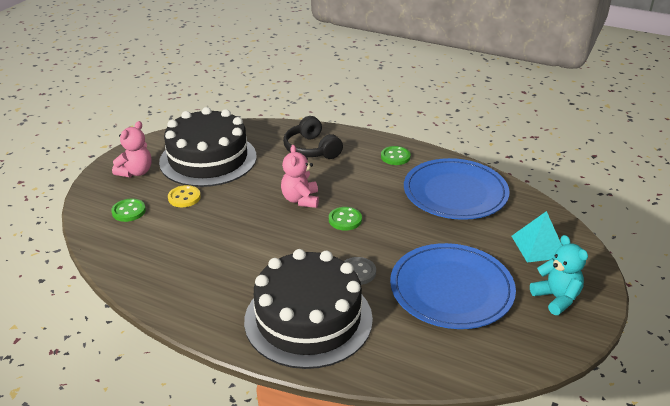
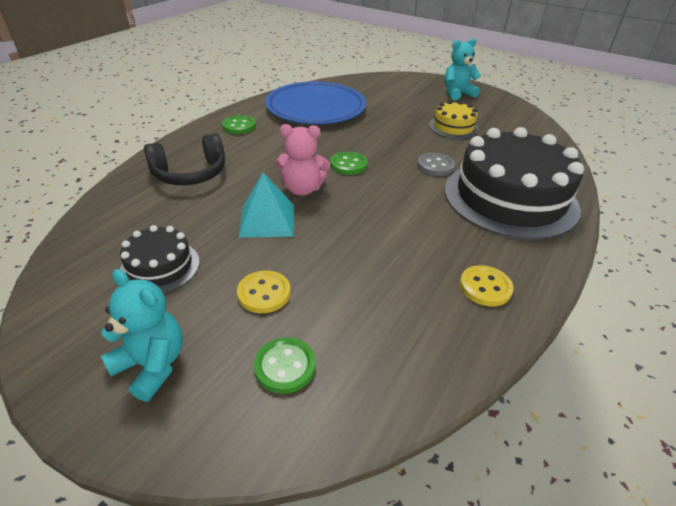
camera: 85 degrees left, 5 degrees up
(136, 172) = (152, 365): pink teddy bear -> turquoise teddy bear
(186, 291) = (485, 287): none -> yellow button
(208, 159) = (160, 267): black cake -> black cake, size x0.47
(451, 289) = (453, 127): blue plate -> yellow cake
(538, 246) = (397, 89): turquoise pyramid -> turquoise pyramid (267, 220)

